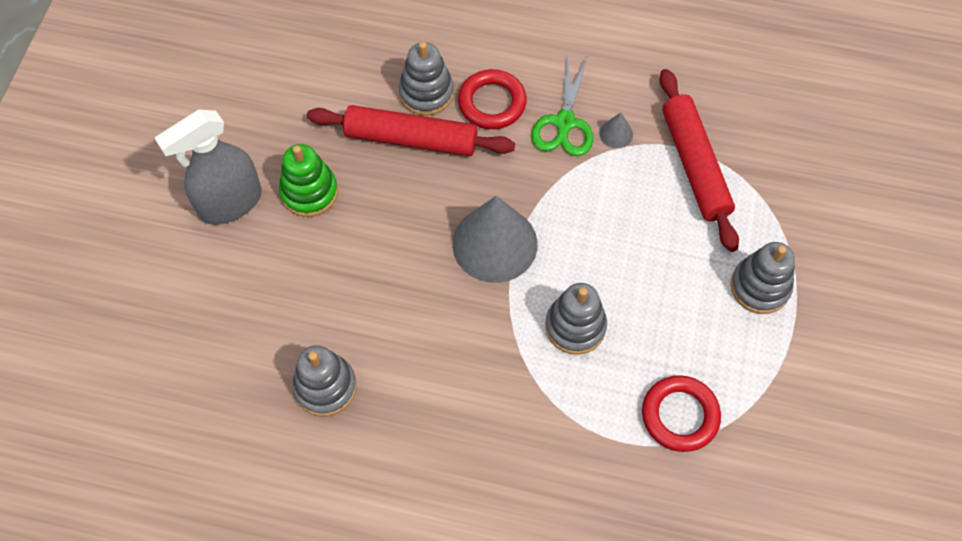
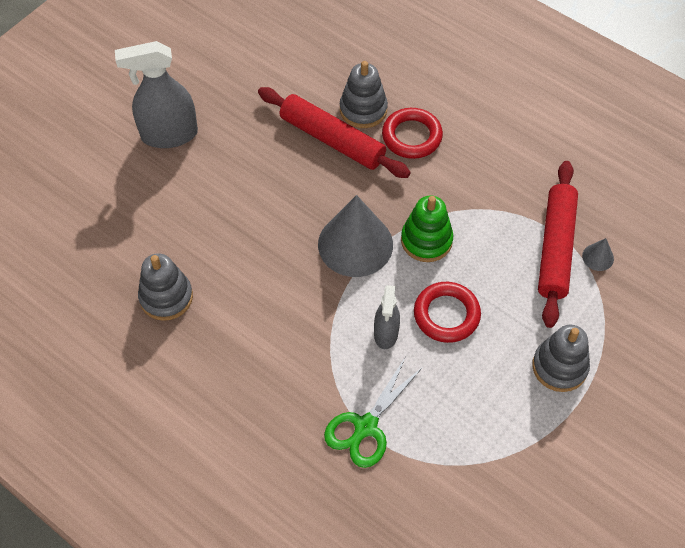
camera: 25 degrees right, 5 degrees down
(309, 192) = (232, 149): green stacking toy -> green stacking toy (426, 240)
(564, 123) = (463, 174): green scissors -> green scissors (365, 427)
(575, 326) = (386, 334): grey stacking toy -> grey spray bottle
(616, 134) = (501, 198): grey cone -> grey cone (598, 257)
(680, 415) = (435, 439): red ring -> red ring (446, 315)

